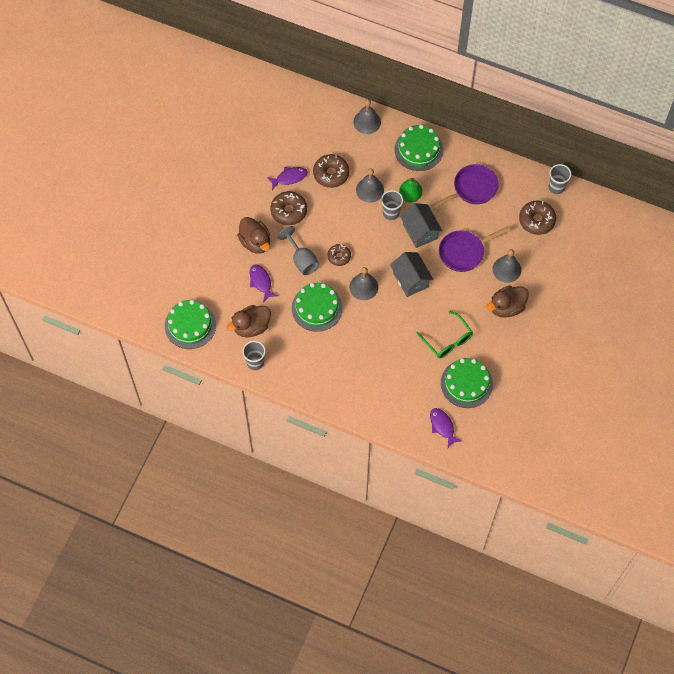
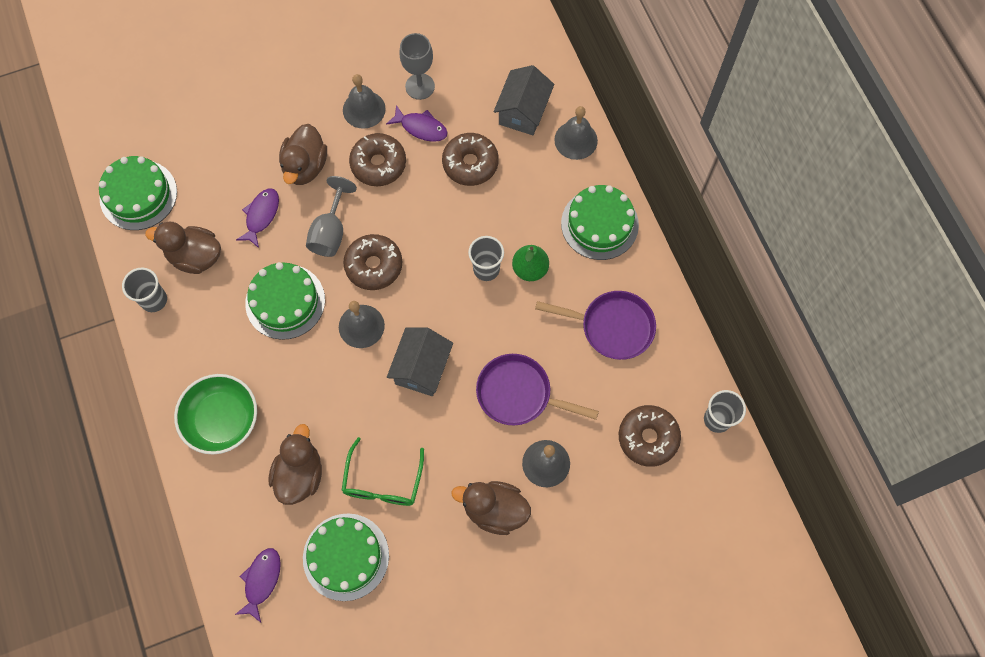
camera: 45 degrees right, 5 degrees up
(267, 159) = (420, 86): none -> grey goblet
(339, 256) = (374, 265): brown donut -> brown donut, size x1.58
(347, 381) = (221, 419): none -> green bowl
(370, 190) = (492, 220): grey bell -> grey bell (364, 109)
(409, 371) = (300, 474): none -> brown duck
(420, 231) = (495, 321): grey house -> grey house (523, 111)

